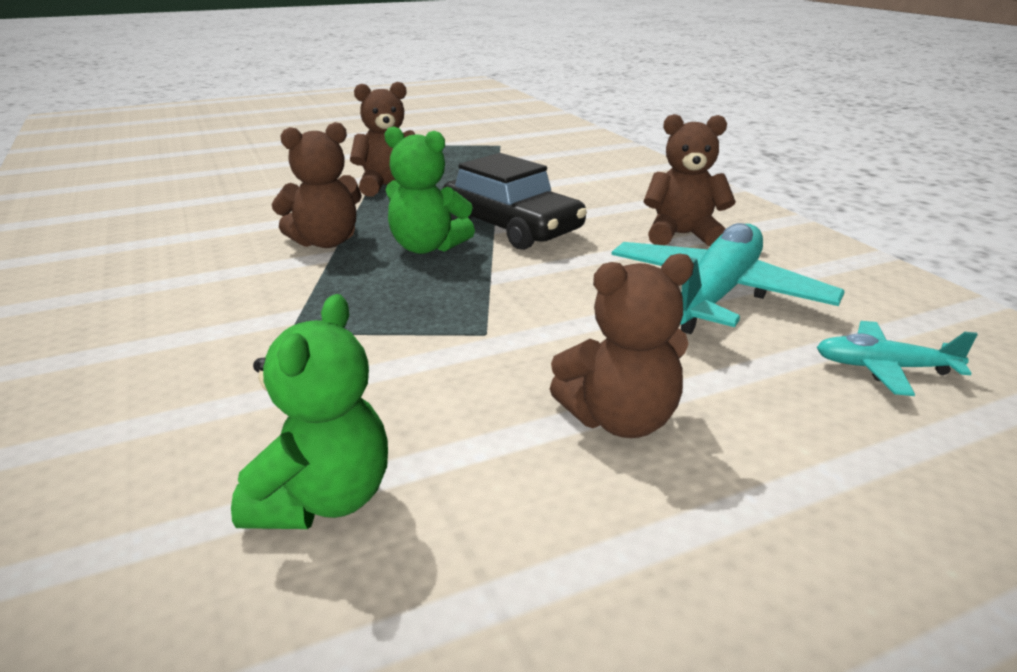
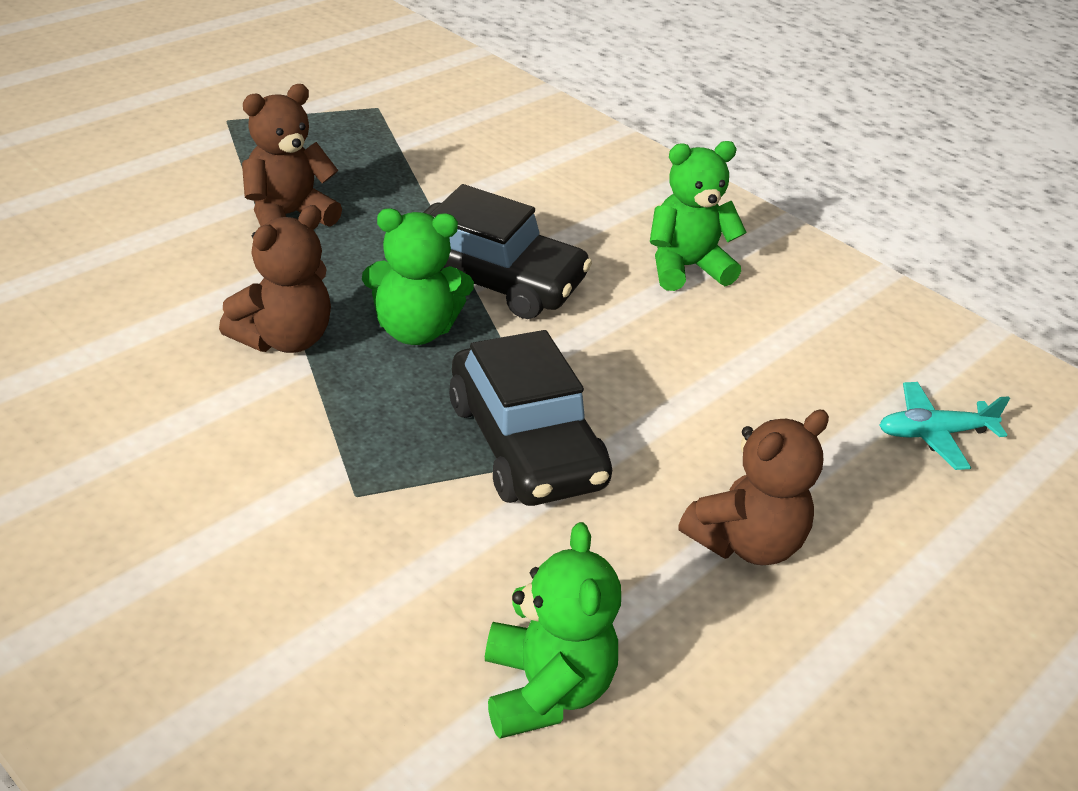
camera: 25 degrees left, 10 degrees up
(458, 321) = (525, 444): none -> black car
(682, 235) = (685, 268): brown teddy bear -> green teddy bear
(716, 295) = (758, 360): turquoise plane -> none

